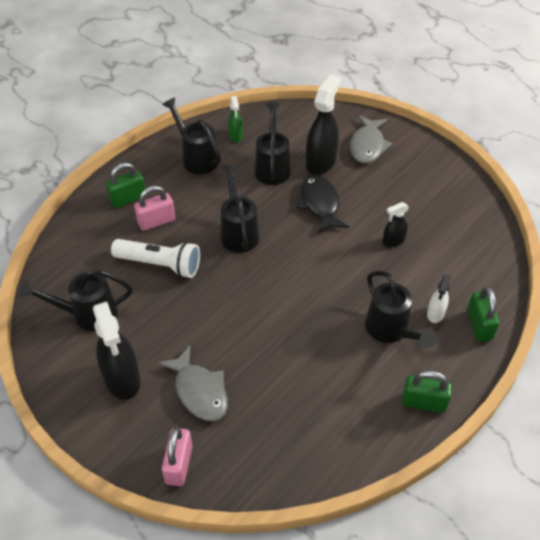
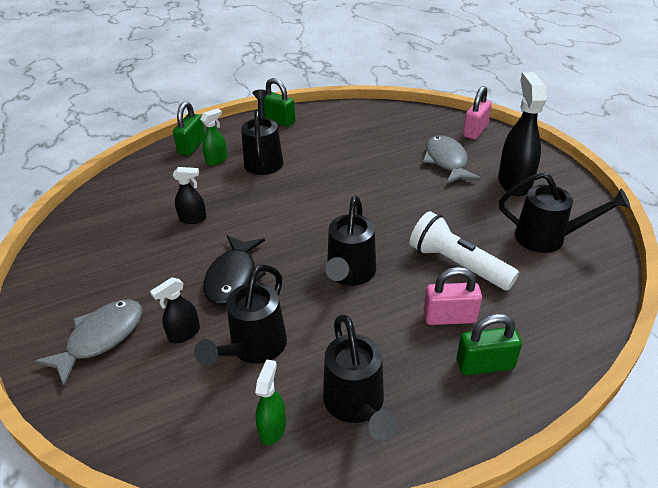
camera: 155 degrees left, 10 degrees down
(321, 162) = (184, 333): black spray bottle -> black spray bottle, size x0.53
(435, 313) = (217, 160): white spray bottle -> green spray bottle

